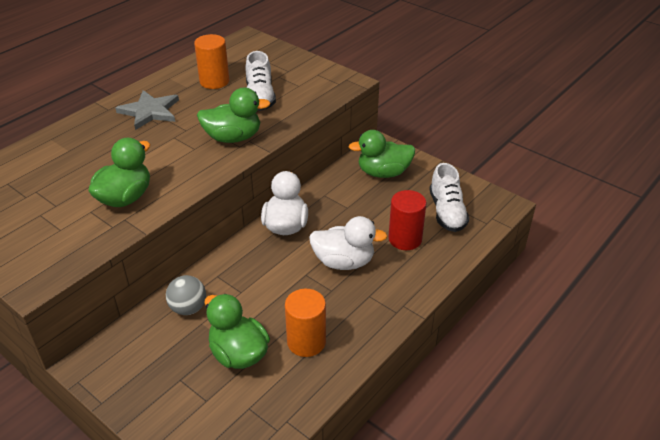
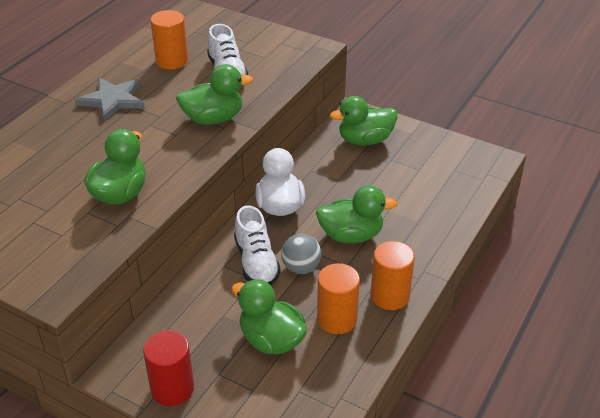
camera: 10 degrees left, 0 degrees up
(188, 308) = (204, 302): grey ball -> grey ball (301, 267)
(344, 262) = (351, 235): white duck -> green duck
(363, 326) = (390, 296): none -> orange cylinder
(405, 239) = (406, 205): red cylinder -> red cylinder (172, 388)
(447, 212) = (441, 173): white shoe -> white shoe (256, 262)

